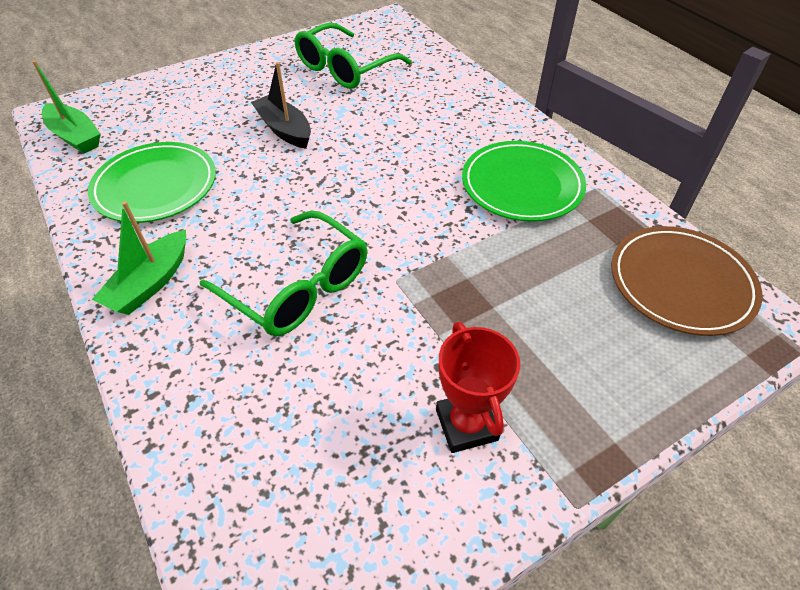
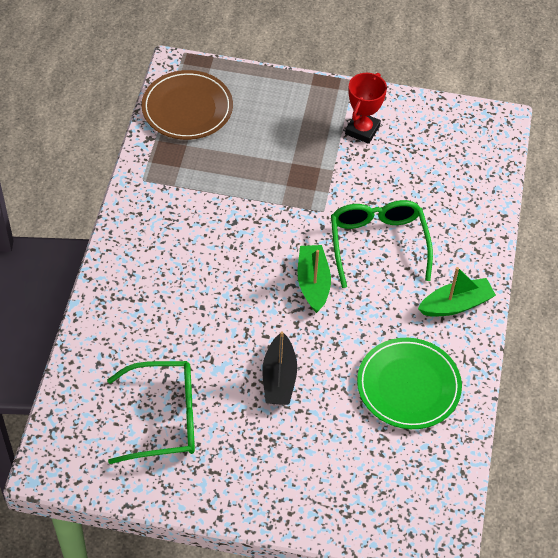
camera: 140 degrees left, 5 degrees up
(75, 136) = (438, 492): green boat -> green boat (313, 283)
(522, 185) = (183, 213): green plate -> none

